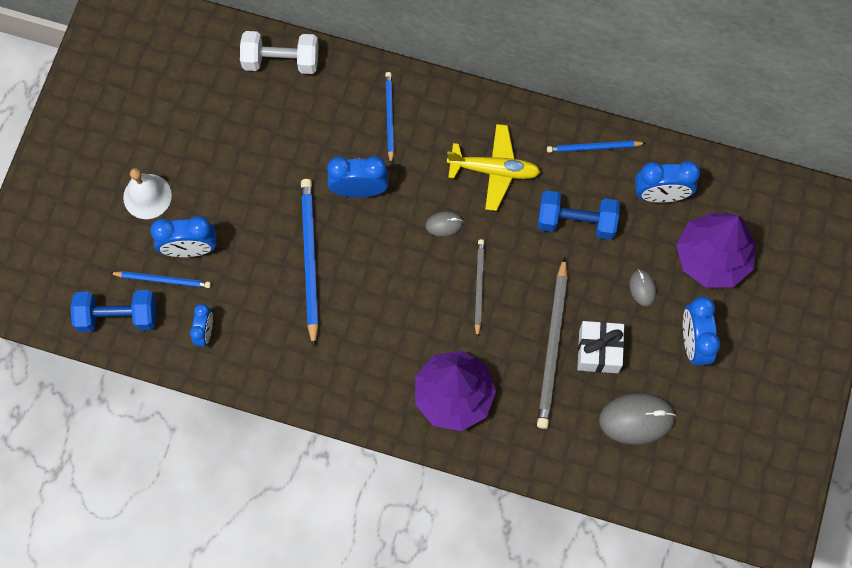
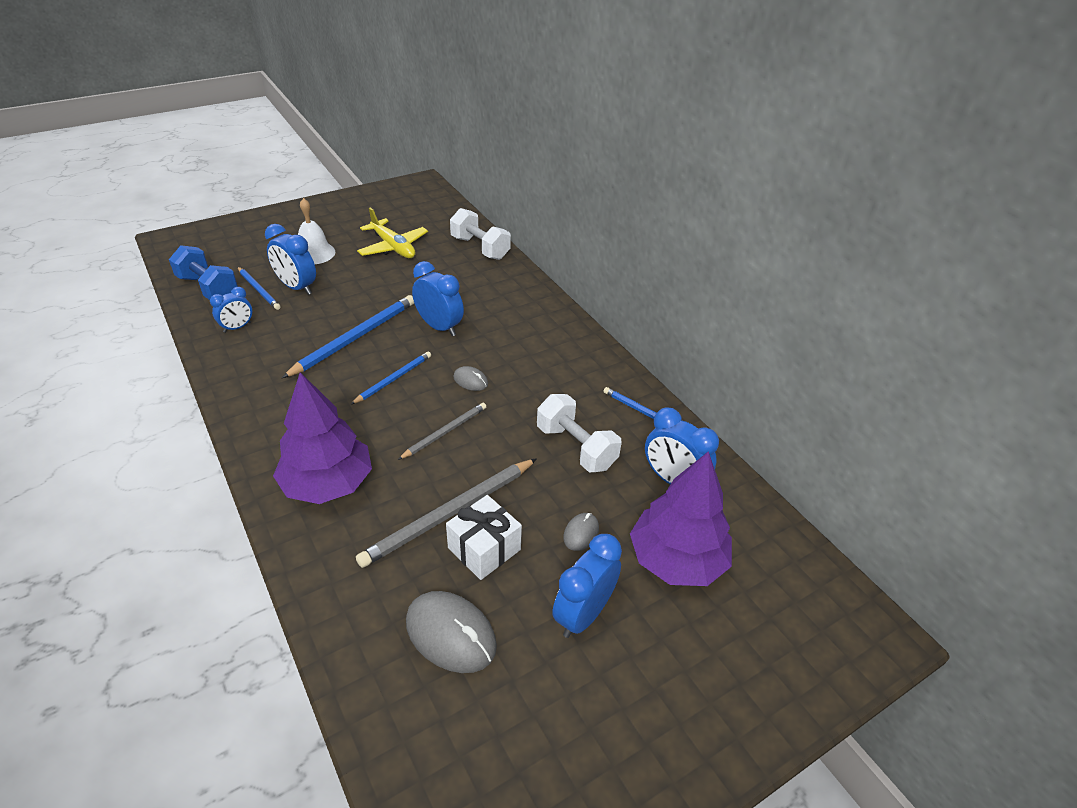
camera: 40 degrees right, 30 degrees down
(389, 117) = (511, 307): blue pencil -> blue pencil (393, 379)
(494, 170) = (548, 377): yellow plane -> yellow plane (393, 247)
(576, 221) = (576, 447): blue dumbbell -> white dumbbell

